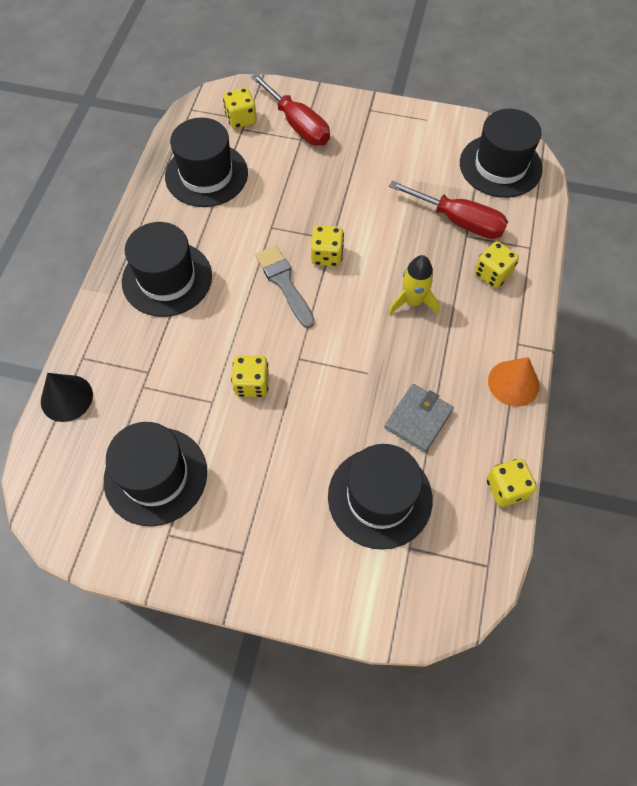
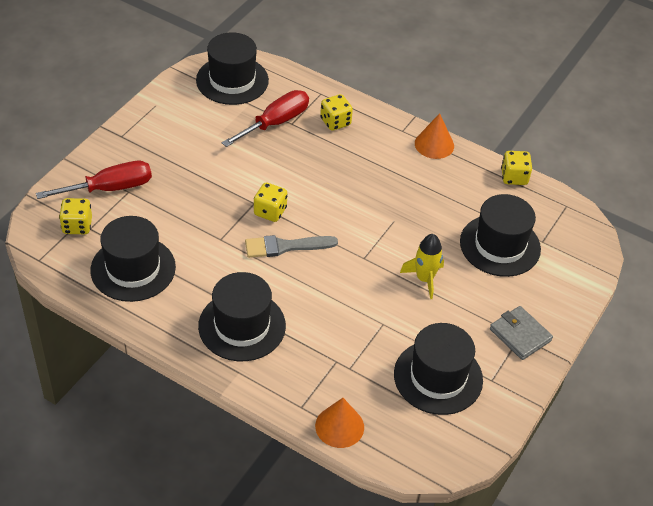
camera: 75 degrees left, 15 degrees down
(66, 398) = (339, 426): black cone -> orange cone
(252, 384) = (376, 294): yellow dice -> none
(413, 301) = (340, 174): yellow rocket -> yellow rocket (424, 279)
(418, 419) = (444, 204): grey wallet -> grey wallet (520, 335)

